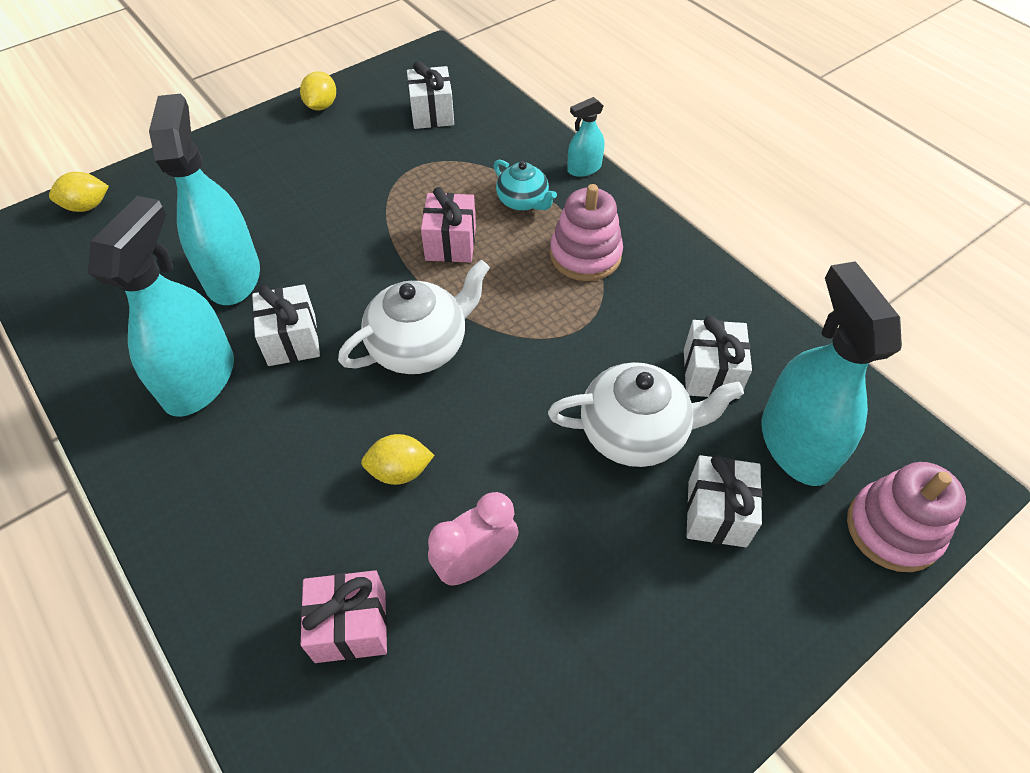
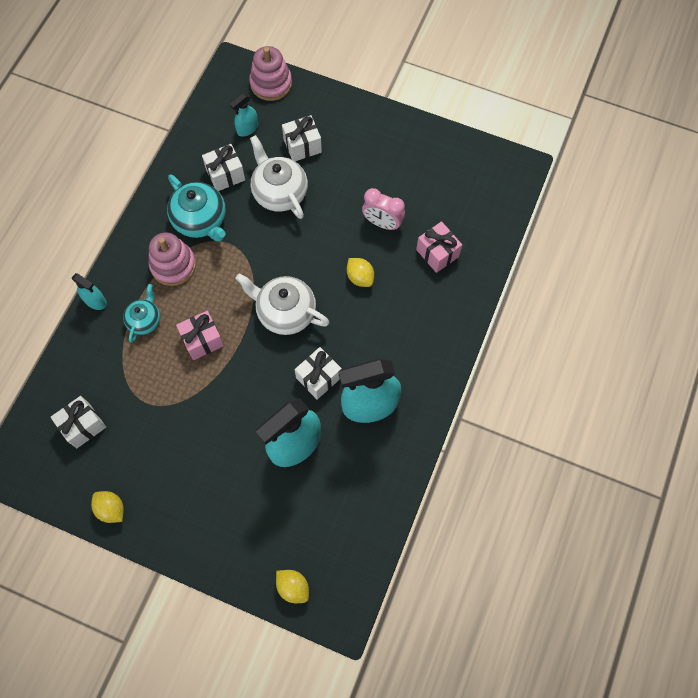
camera: 120 degrees left, 15 degrees up
(321, 106) = (111, 509): yellow lemon -> yellow lemon turned 60 degrees clockwise
(642, 311) = (201, 220): none -> turquoise teapot
(795, 443) = (247, 128): turquoise spray bottle -> turquoise spray bottle, size x0.48

